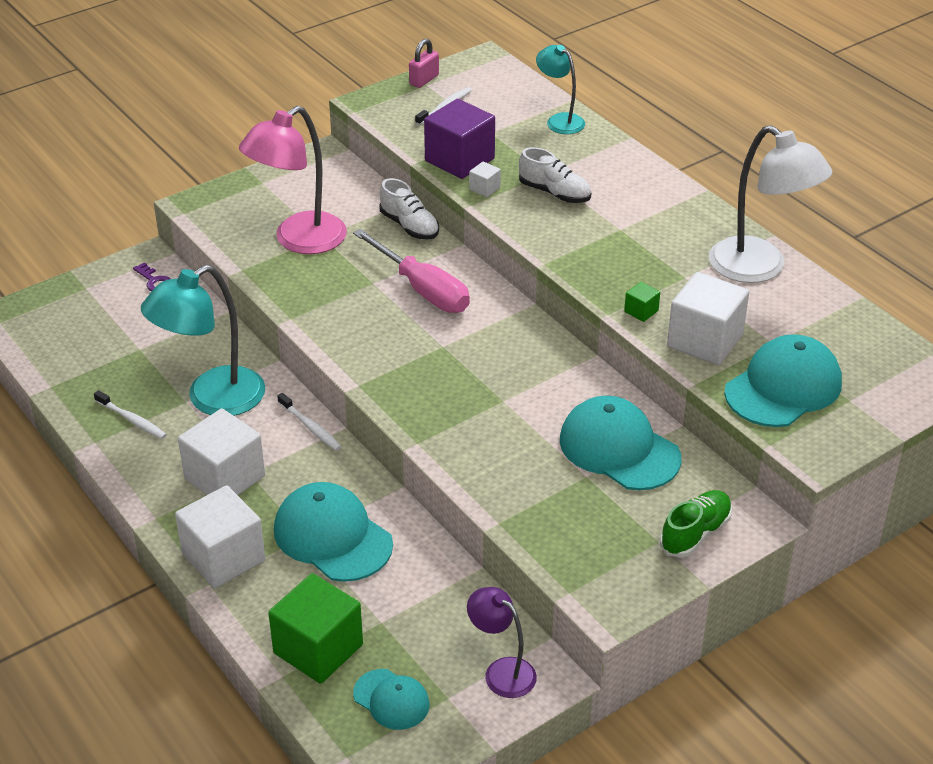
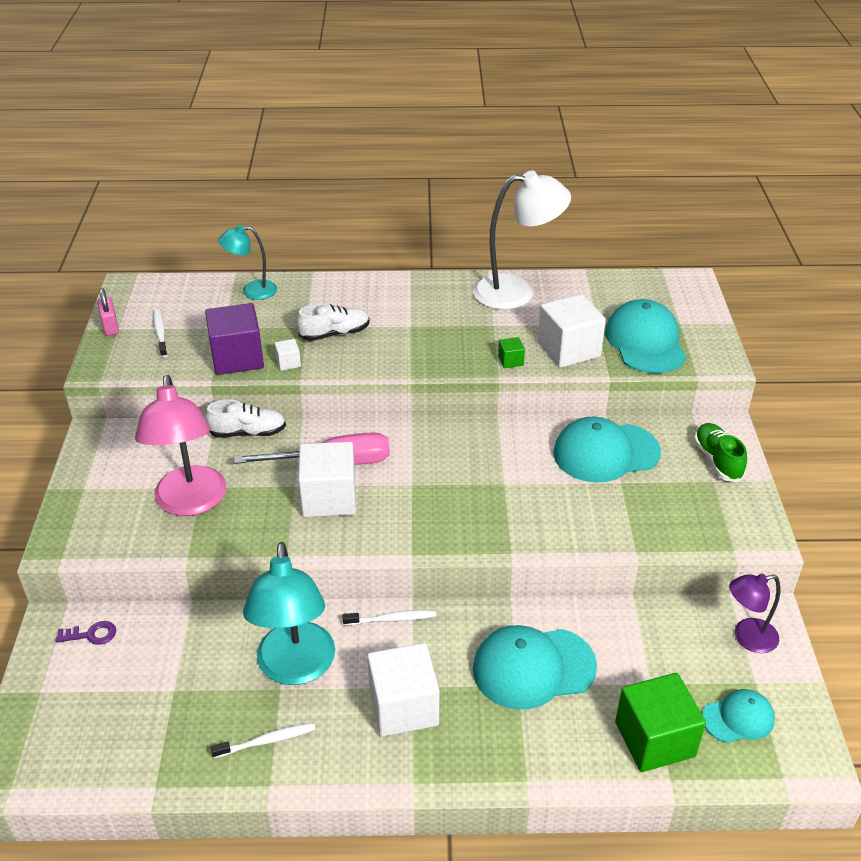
camera: 55 degrees left, 0 degrees up
(223, 557) = (502, 754): white cube -> white cube (329, 498)

